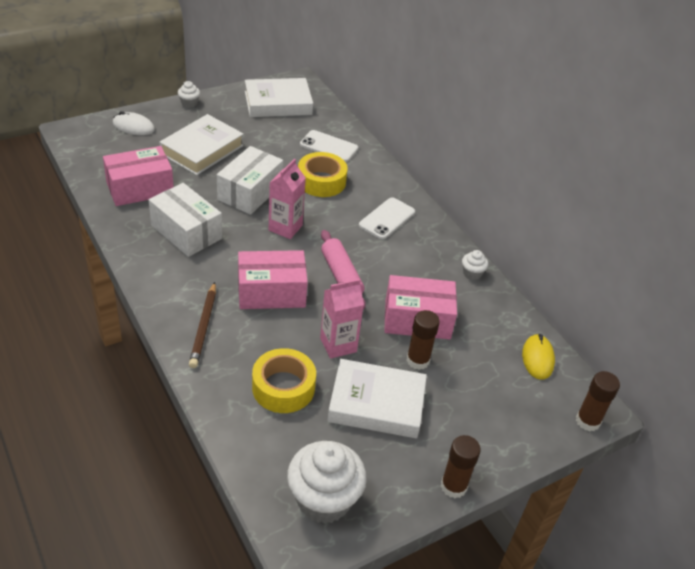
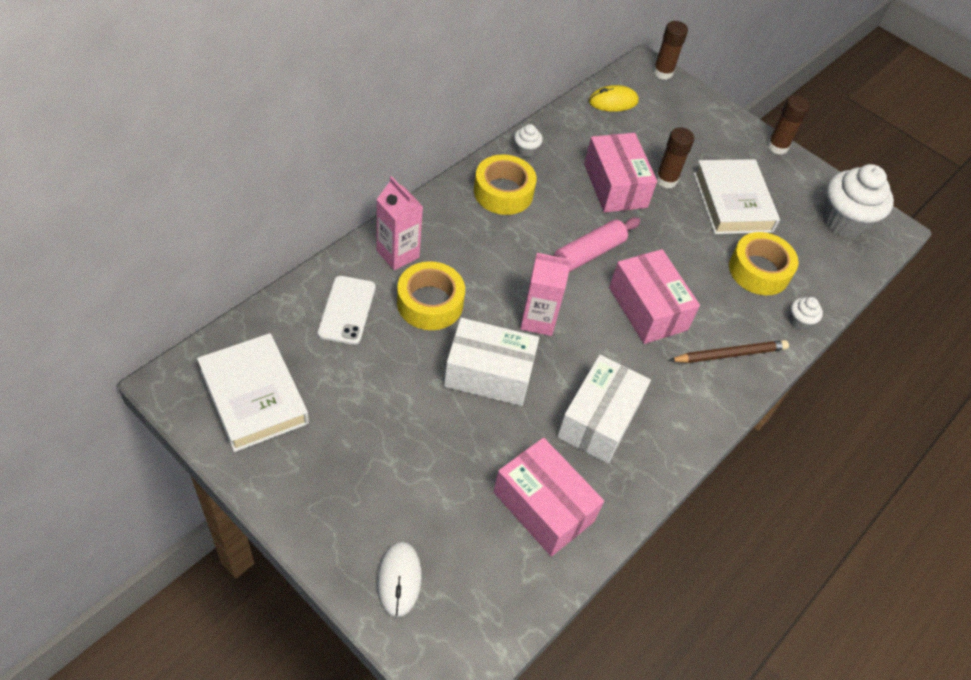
camera: 110 degrees left, 10 degrees up
(189, 103) = (299, 522): white cupcake -> white cupcake (799, 321)
(202, 150) = (420, 460): white book -> none
(338, 345) = (684, 240): pink carton -> pink carton (398, 254)
(387, 218) = (472, 228): white phone -> none
(422, 246) = (503, 192): none -> yellow tape

